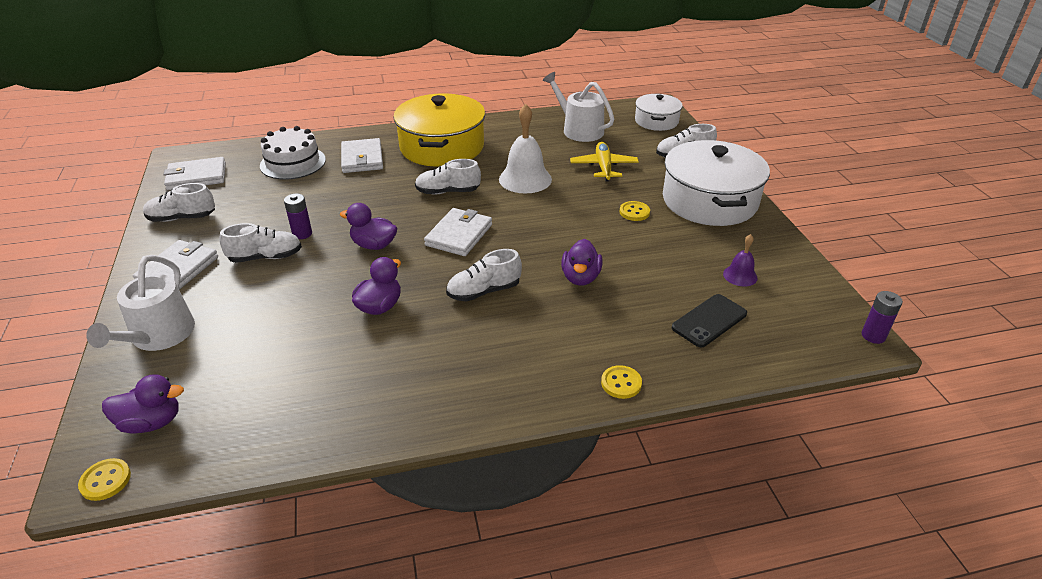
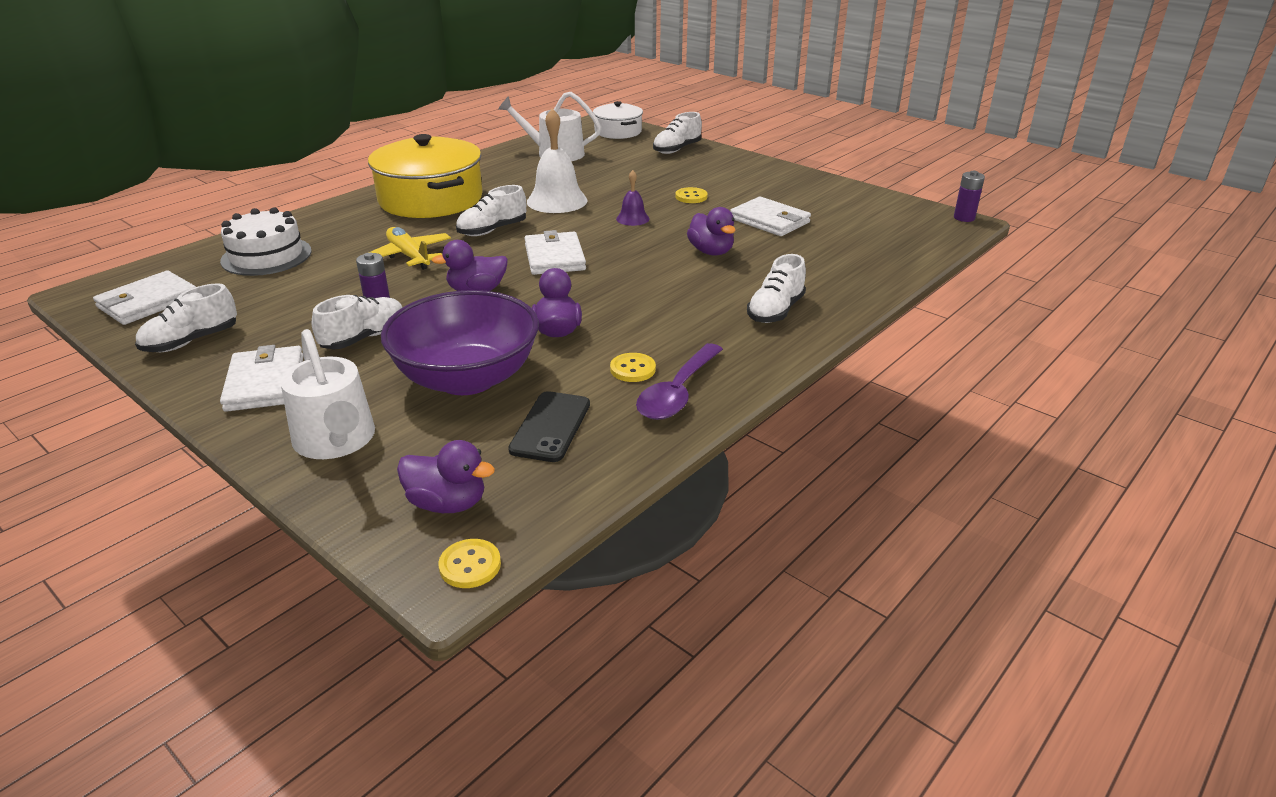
camera: 35 degrees left, 5 degrees down
(151, 422) = (447, 503): purple duck -> purple duck turned 60 degrees clockwise
(279, 322) = (467, 378): none -> purple bowl
(362, 159) = (351, 231): white wallet -> white wallet (769, 220)
(388, 407) = (677, 393): none -> purple spoon
(484, 291) = (641, 287): white shoe -> white shoe (775, 311)
(603, 167) = (618, 174): yellow plane -> yellow plane (409, 256)
(621, 383) = (841, 304): yellow button -> yellow button (632, 369)
(709, 201) = (741, 173): white pot -> none
(709, 321) = (848, 245): black phone -> black phone (550, 427)
(740, 275) = (830, 212): purple bell -> purple bell (632, 218)

